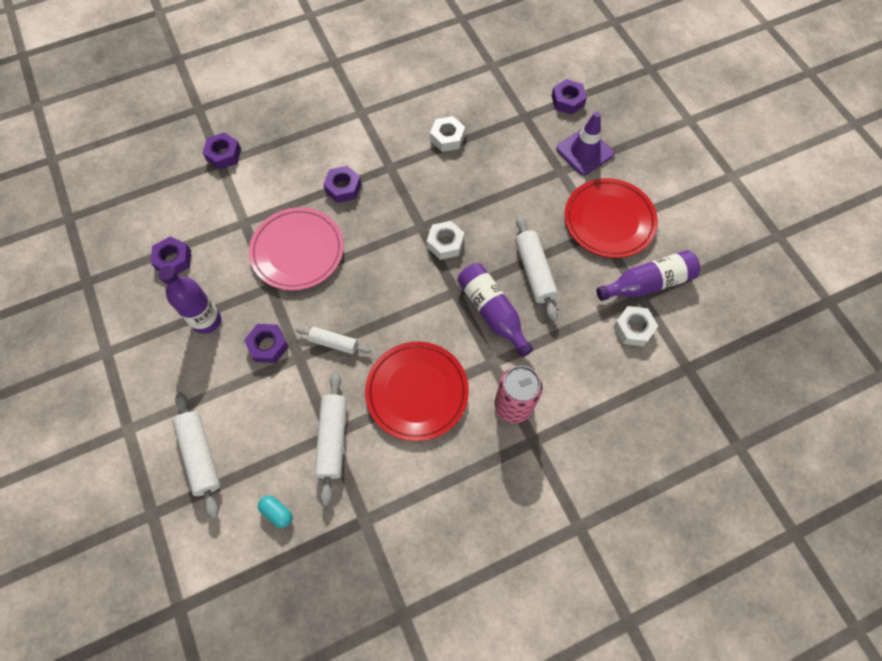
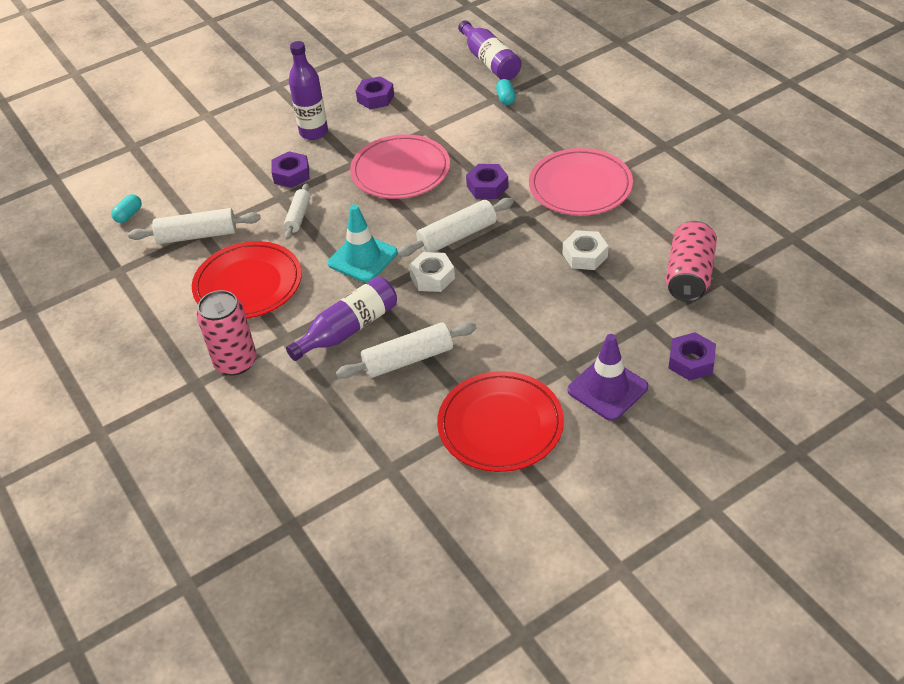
camera: 85 degrees right, 20 degrees down
(200, 455) = (182, 160): white rolling pin -> white rolling pin (457, 236)
(224, 154) = (506, 98): purple nut -> turquoise capsule
(365, 125) = (580, 186): none -> pink plate
(407, 293) = (362, 258): none -> turquoise traffic cone
(485, 82) = (689, 275): none -> pink can
(633, 328) = (342, 463): white nut -> none
(647, 283) = (410, 474): purple bottle -> purple bottle (489, 61)

